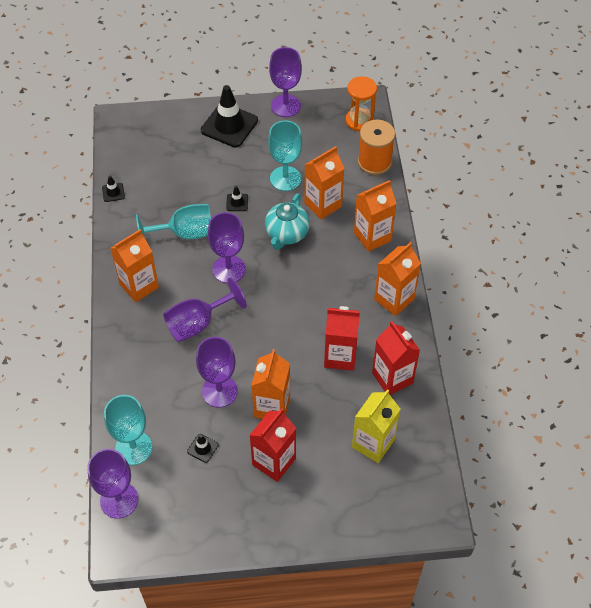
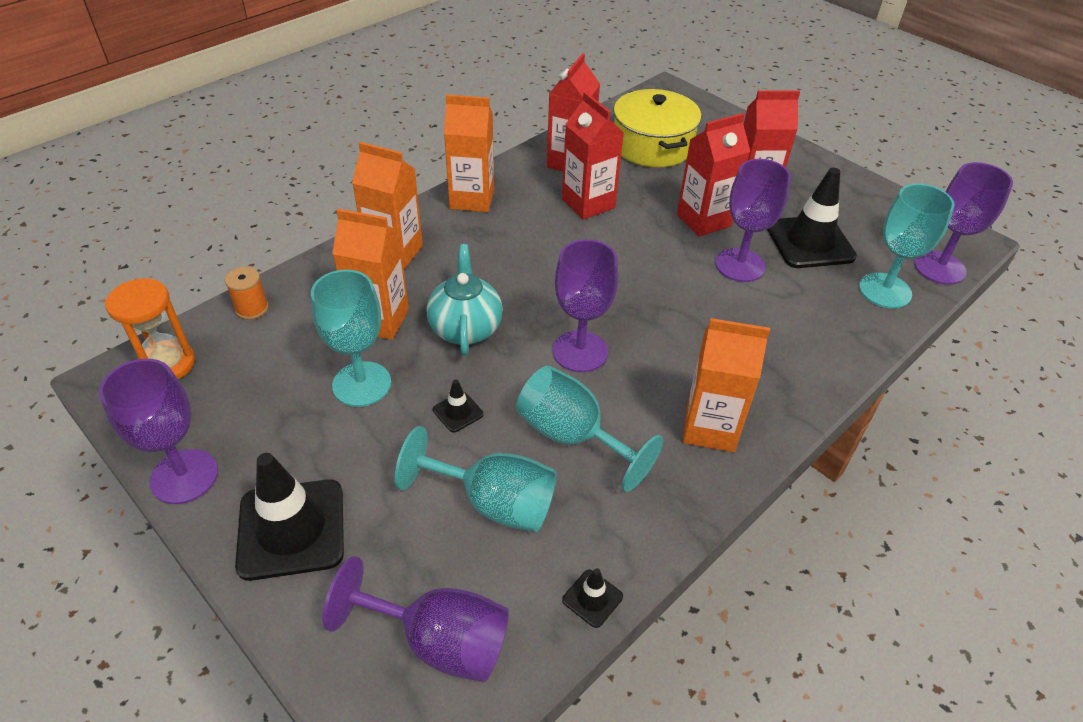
camera: 130 degrees left, 10 degrees down
(180, 188) = (493, 503): none -> turquoise goblet
(198, 323) = (687, 332): purple goblet -> purple goblet (439, 641)
(202, 448) = (810, 242): black traffic cone -> black traffic cone, size x2.26
(272, 406) = (703, 220): orange carton -> red carton
(286, 234) = (465, 328): turquoise teapot -> turquoise teapot turned 75 degrees counterclockwise
(373, 443) = (652, 145): yellow carton -> yellow pot
(374, 162) = (252, 308): orange spool -> orange spool, size x0.55

